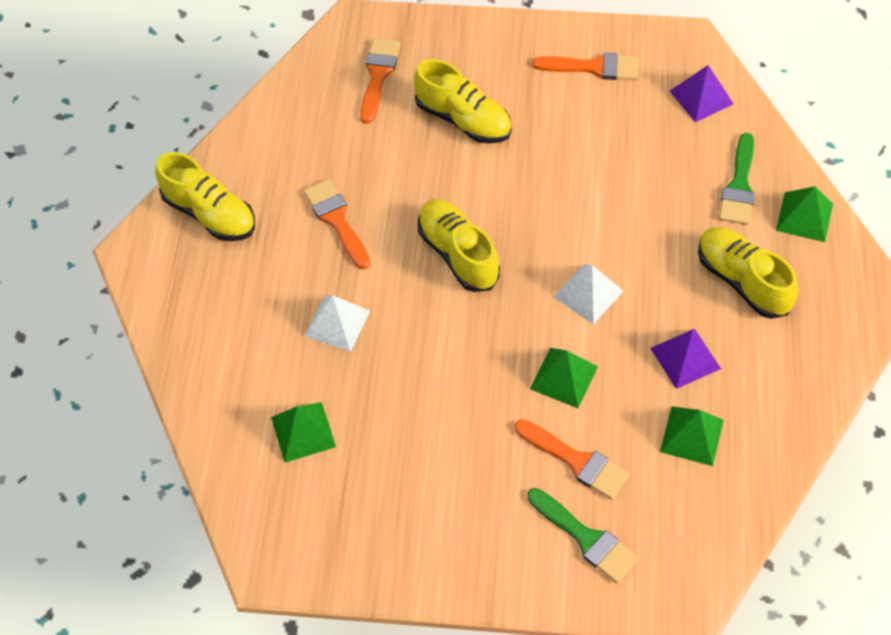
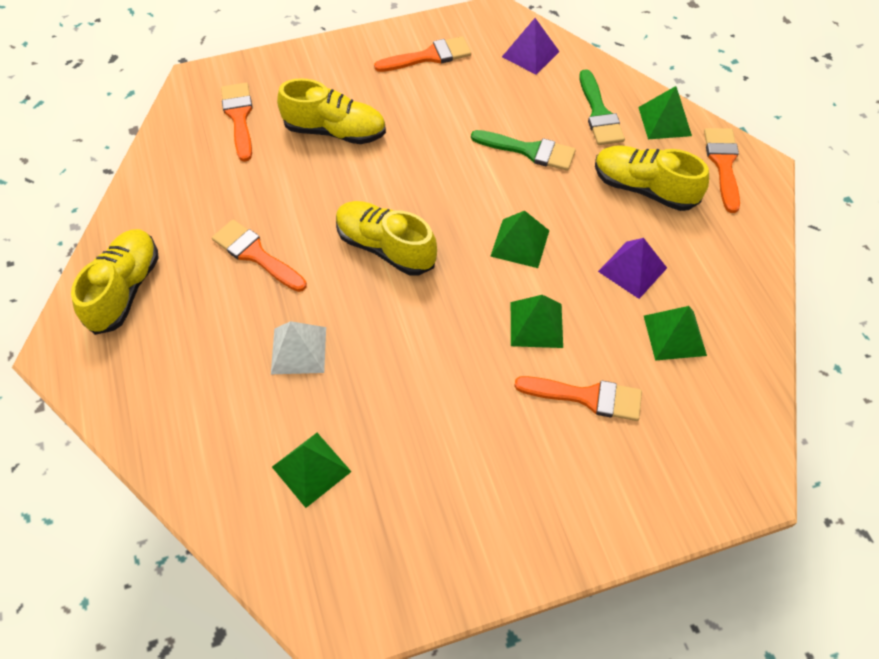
camera: 25 degrees left, 0 degrees up
(210, 214) = (125, 290): yellow shoe -> yellow shoe turned 90 degrees counterclockwise
(585, 538) = (633, 467): green brush -> green brush (529, 151)
(588, 294) = (520, 243): white pyramid -> green pyramid
(840, 283) = (723, 164): none -> orange brush

